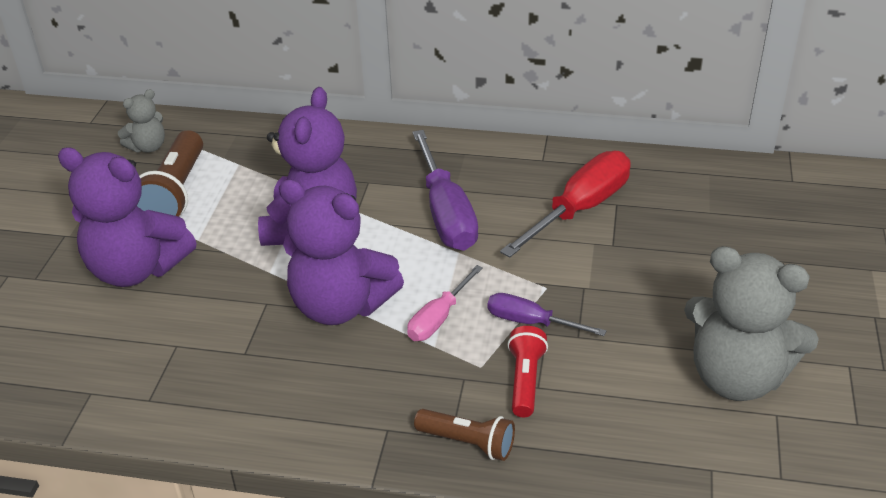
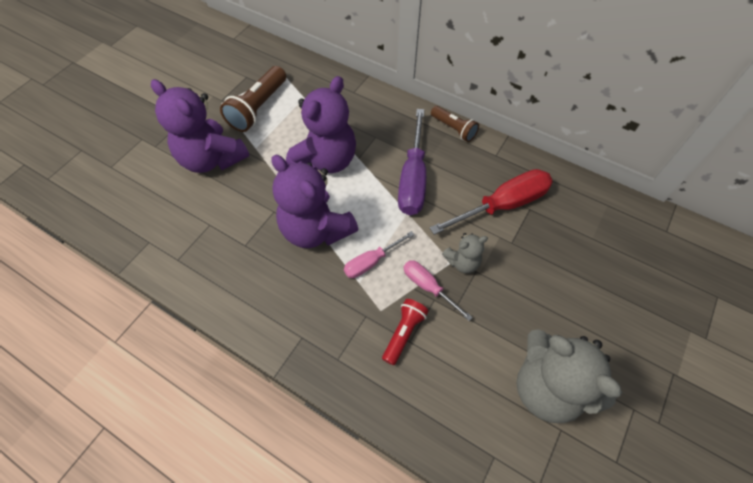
camera: 20 degrees right, 20 degrees up
(148, 147) = (257, 67): grey teddy bear -> grey teddy bear (462, 262)
(468, 442) = (346, 368): brown flashlight -> brown flashlight (454, 129)
(530, 322) = (428, 287): purple screwdriver -> pink screwdriver

